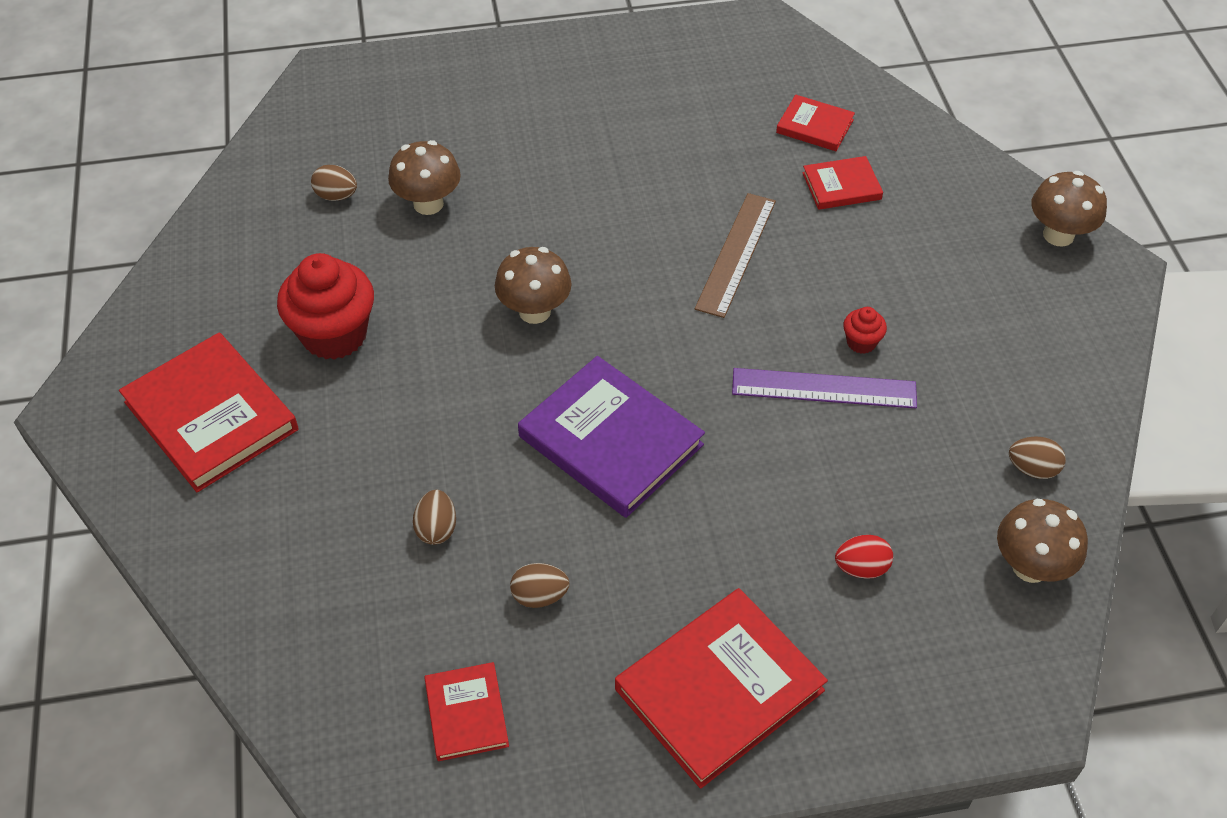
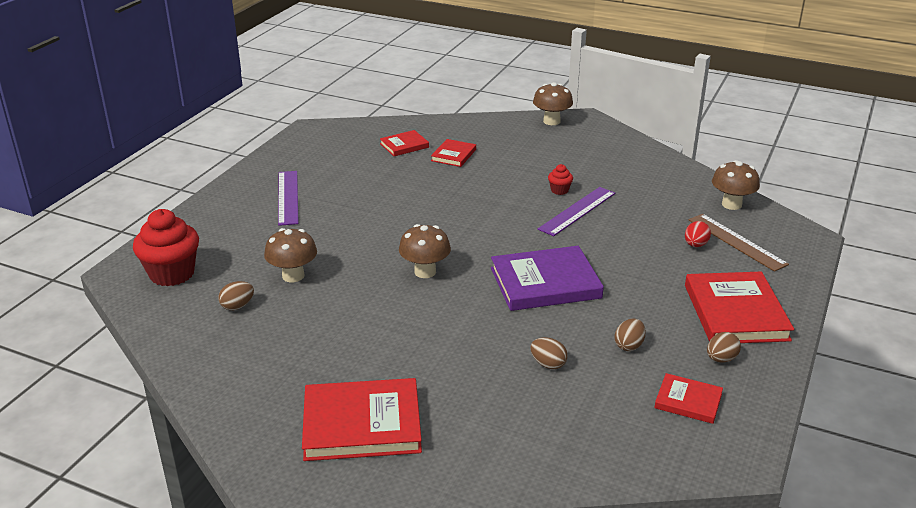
camera: 55 degrees left, 20 degrees down
(334, 335) = (354, 348): red cupcake -> red cupcake (172, 274)
(584, 101) = (288, 197): none -> purple ruler
(736, 254) = (461, 199): brown ruler -> brown ruler (736, 242)
(1032, 469) = (678, 182): brown egg -> brown egg (721, 359)

